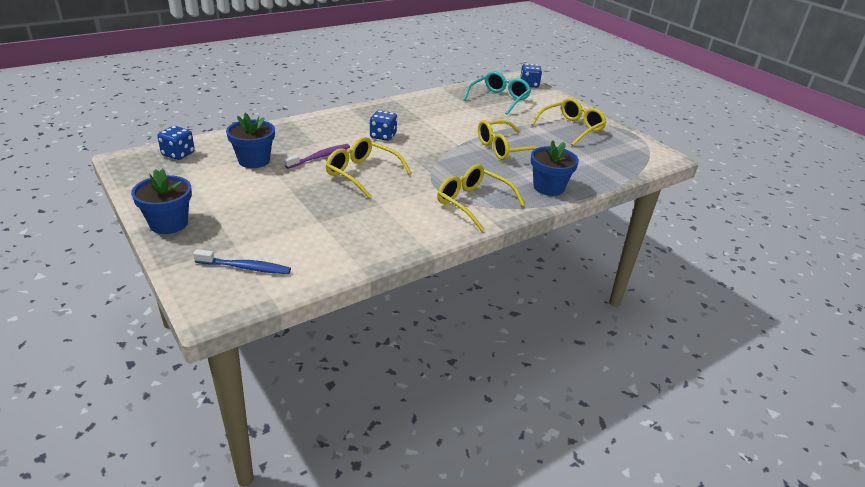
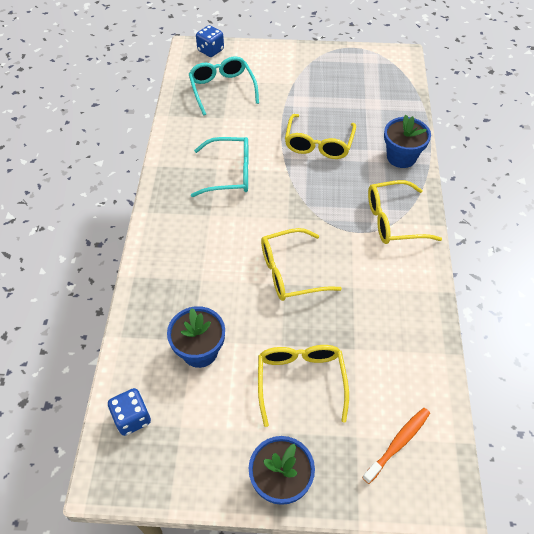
camera: 50 degrees left, 20 degrees up
(245, 267) = (398, 443): blue toothbrush -> orange toothbrush
(320, 157) = (234, 290): purple toothbrush -> none
(383, 136) = (228, 217): blue dice -> none
(424, 125) = (230, 173): none -> turquoise glasses
(571, 128) = (315, 78): yellow glasses -> yellow glasses (300, 380)

